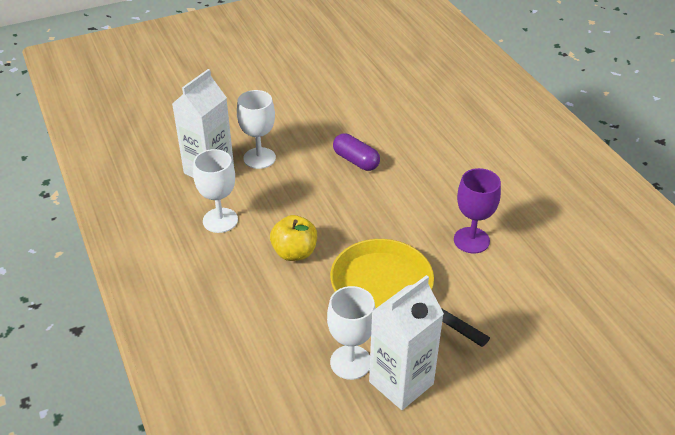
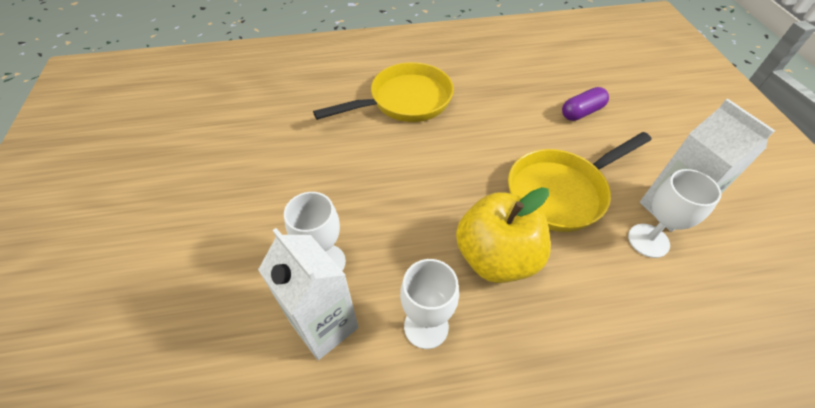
camera: 75 degrees left, 10 degrees up
(294, 252) = (496, 257): yellow apple -> yellow apple, size x1.67
(356, 161) = (367, 174): purple capsule -> purple capsule (581, 112)
(465, 164) = (404, 101): none -> yellow pan
(471, 240) = (502, 122): purple goblet -> none

